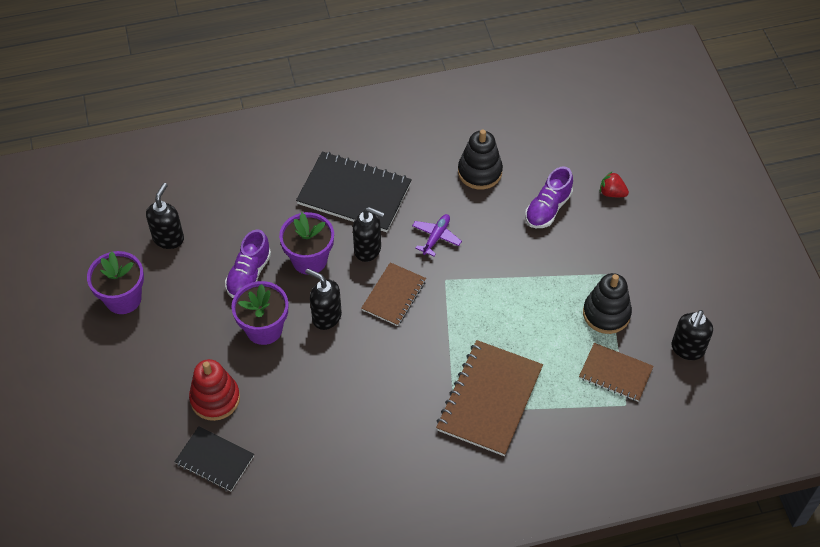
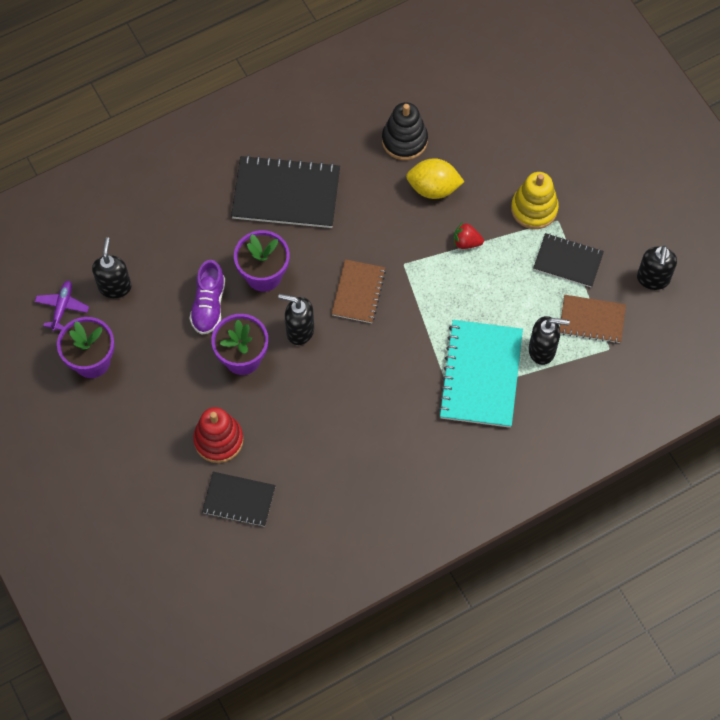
camera: 15 degrees left, 10 degrees up
(368, 250) = (318, 250): black soap dispenser -> black soap dispenser (542, 350)
(436, 237) = (381, 221): purple plane -> purple plane (62, 307)
(490, 399) = (481, 375): brown notebook -> turquoise notebook
(494, 219) = (433, 188): none -> yellow lemon
(548, 208) = (482, 164): purple shoe -> none
(586, 258) = (534, 209): none -> yellow stacking toy
(606, 313) = (568, 261): black stacking toy -> black notebook
(612, 193) = (541, 132): red strawberry -> red strawberry (466, 242)

